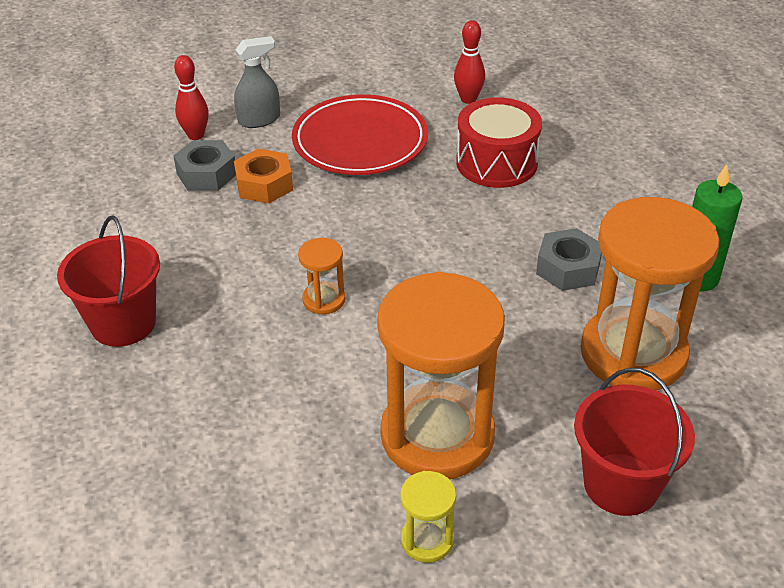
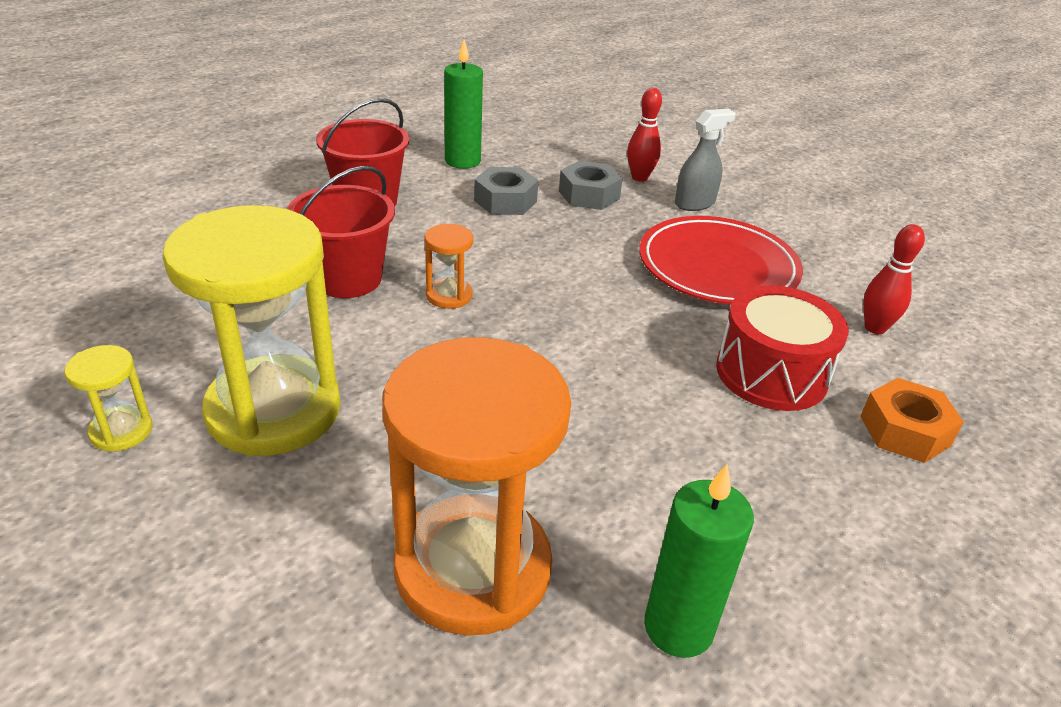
camera: 65 degrees right, 5 degrees down
(83, 238) = (462, 161): none -> green candle
(259, 120) = (695, 203): grey spray bottle -> grey spray bottle turned 75 degrees counterclockwise
(264, 184) = (598, 227): orange nut -> orange nut (905, 431)
(437, 435) = (274, 410): orange hourglass -> yellow hourglass
(568, 268) = (609, 473): grey nut -> grey nut (505, 201)
(621, 484) = (221, 590): red bucket -> red bucket (347, 279)

